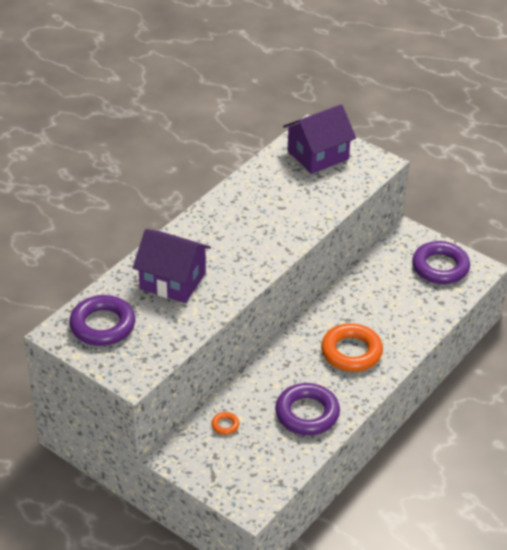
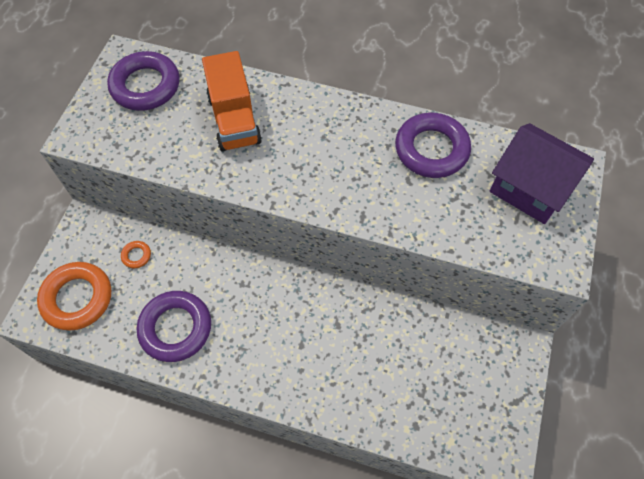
camera: 70 degrees right, 20 degrees up
(172, 281) = (234, 120): purple house -> orange truck
(351, 352) = (286, 345): orange ring -> orange ring (77, 298)
(440, 267) = (480, 406): purple ring -> purple ring (431, 149)

